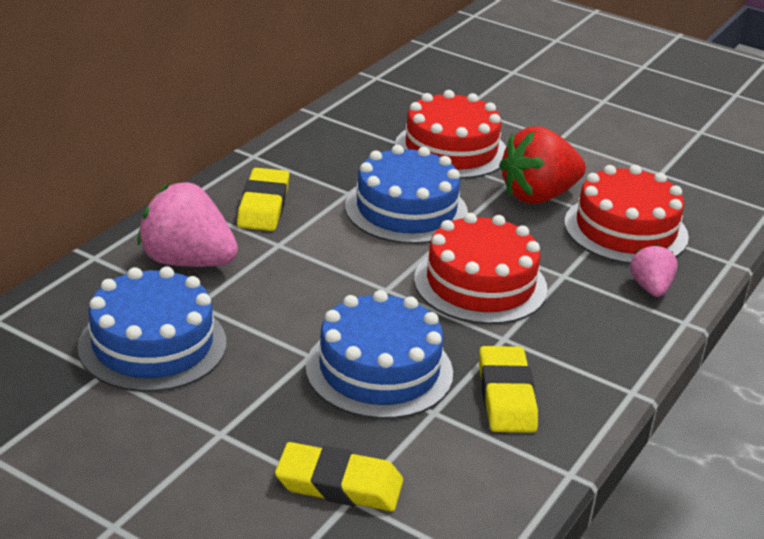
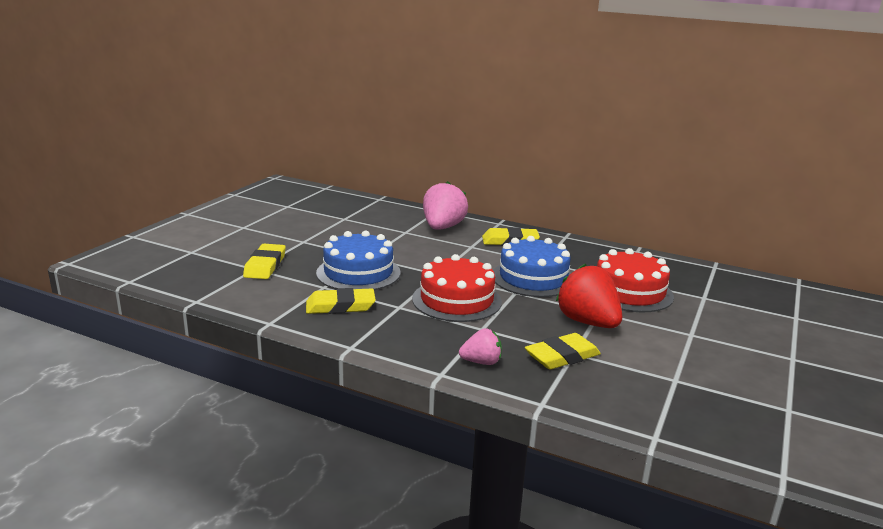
camera: 85 degrees right, 10 degrees down
(152, 344) = (368, 225): blue cake -> none
(625, 229) = (562, 356): red cake -> yellow eraser

